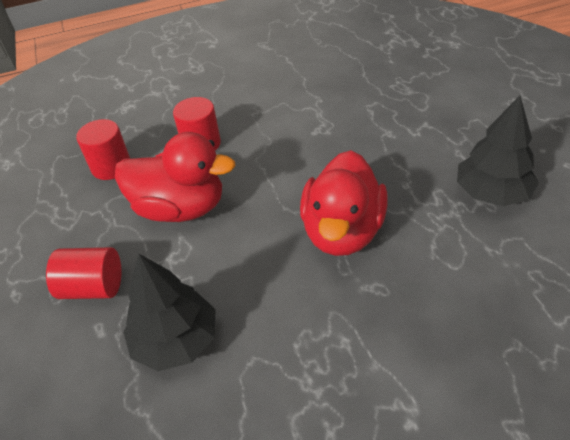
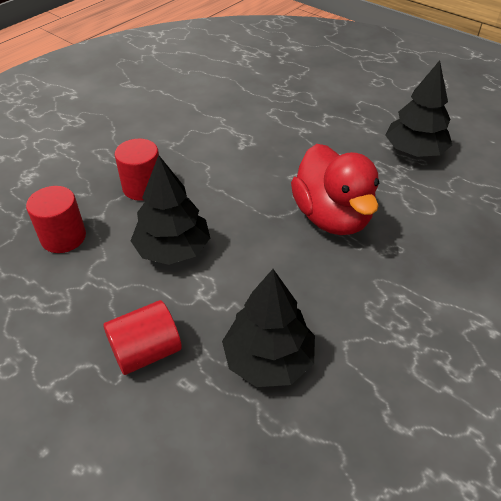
camera: 35 degrees left, 0 degrees up
(181, 208) = (173, 249): red duck -> black tree

